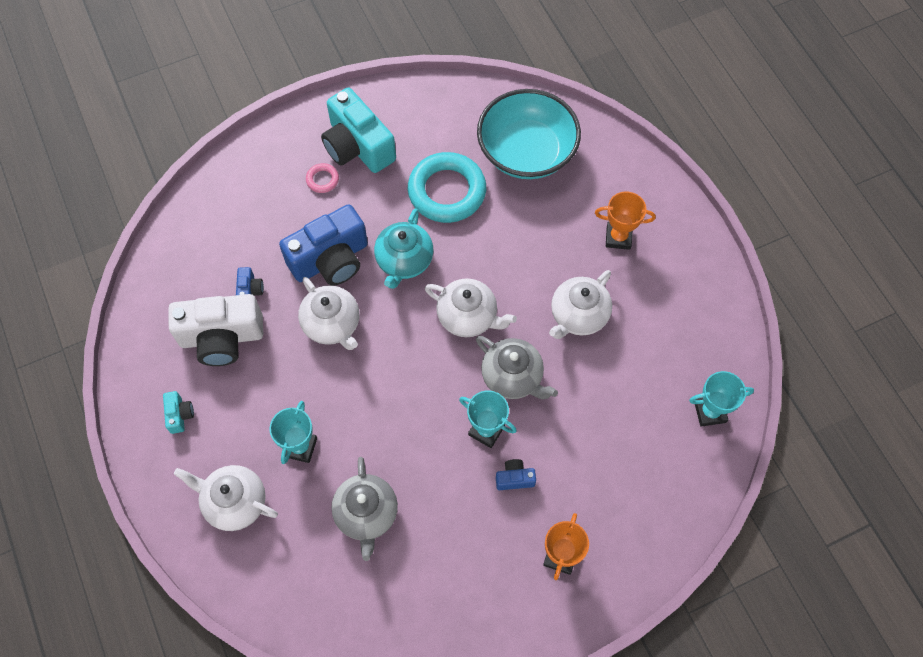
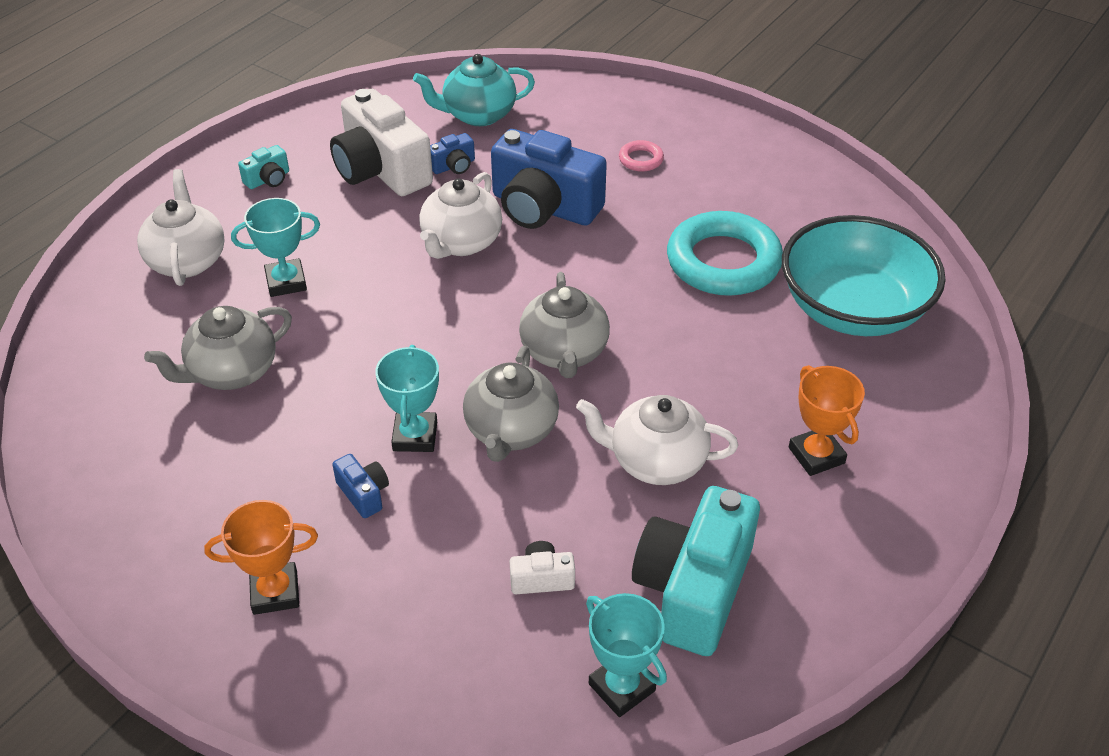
camera: 60 degrees right, 20 degrees down
(357, 146) = (710, 167): turquoise camera -> turquoise camera (693, 589)
(404, 261) = (594, 265): turquoise teapot -> turquoise teapot (478, 115)
(468, 317) = (564, 352): white teapot -> grey teapot
(625, 414) = (542, 578): none -> white camera

